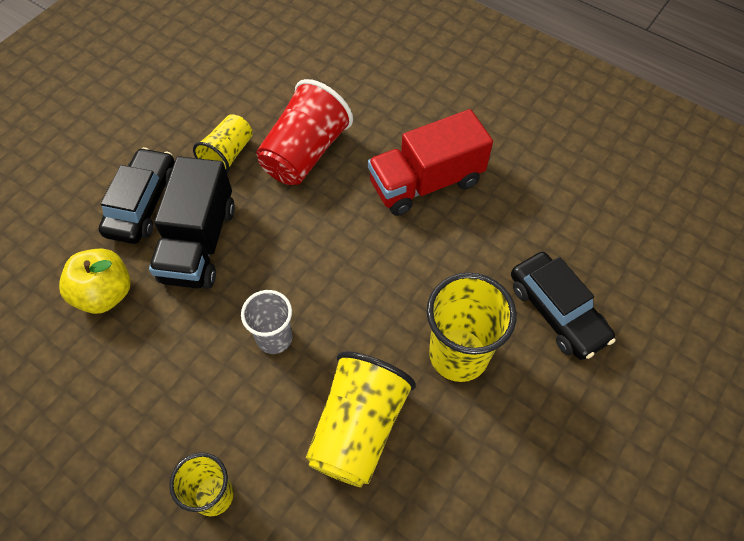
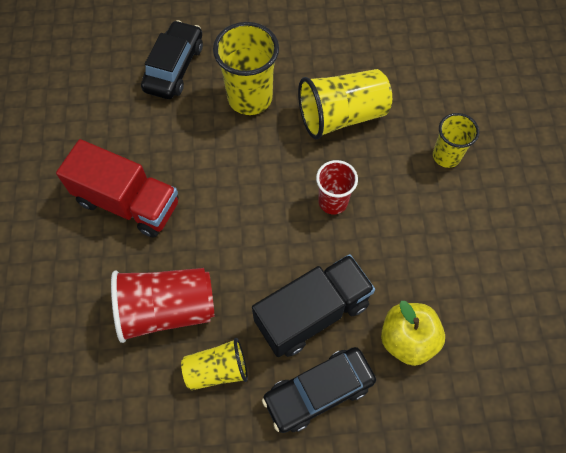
camera: 130 degrees left, 5 degrees up
(274, 338) = (333, 202): grey cup -> red cup

